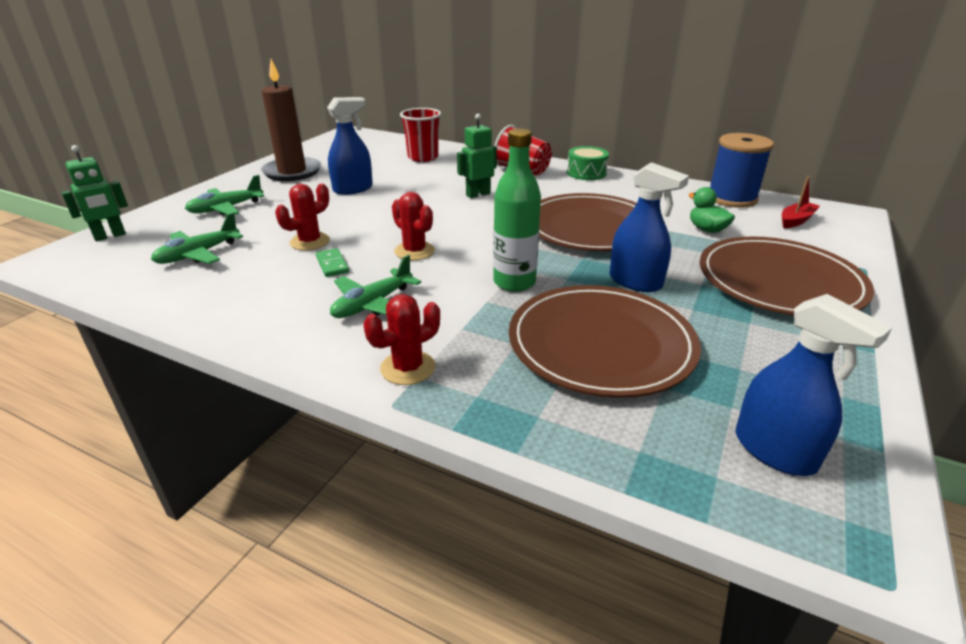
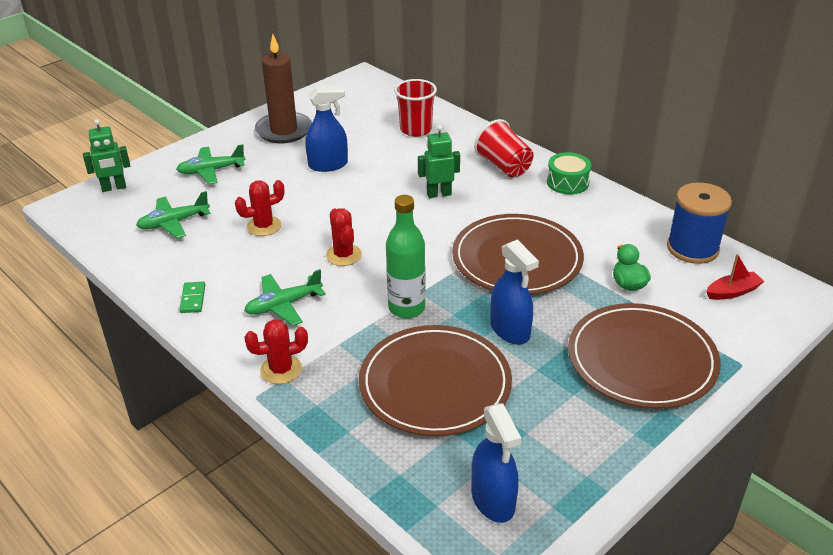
camera: 20 degrees right, 5 degrees up
(332, 265) = (271, 256): green domino -> green domino (193, 299)

